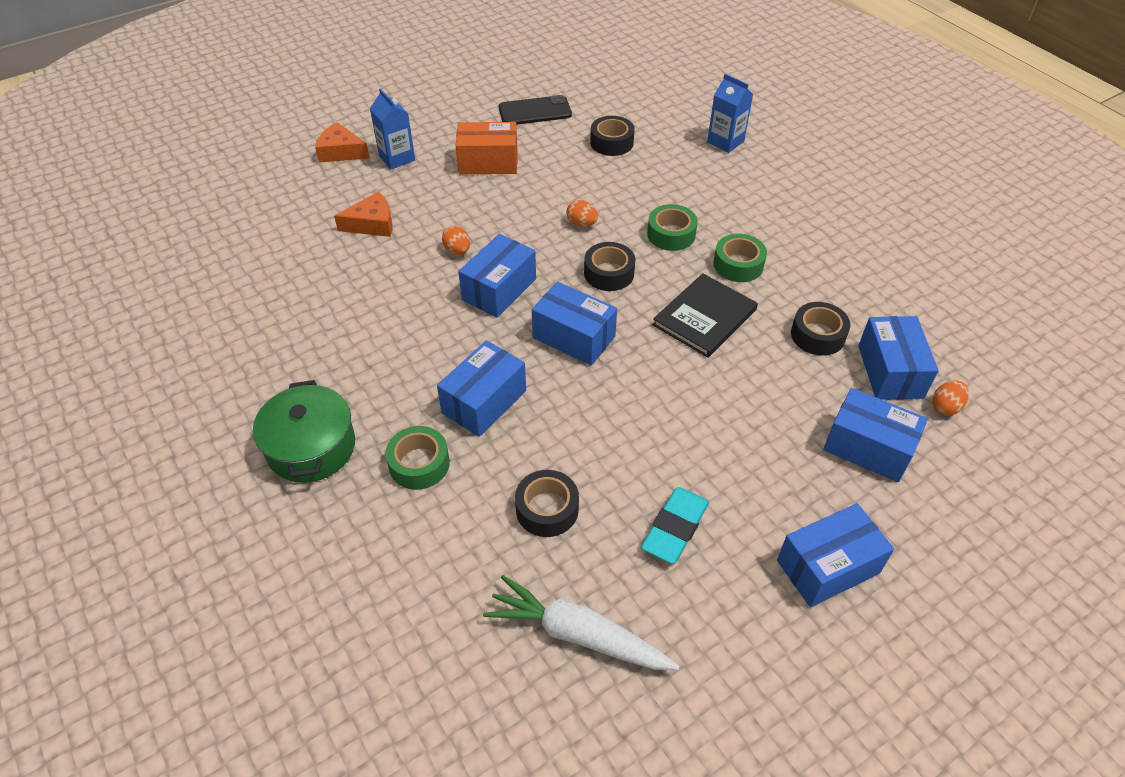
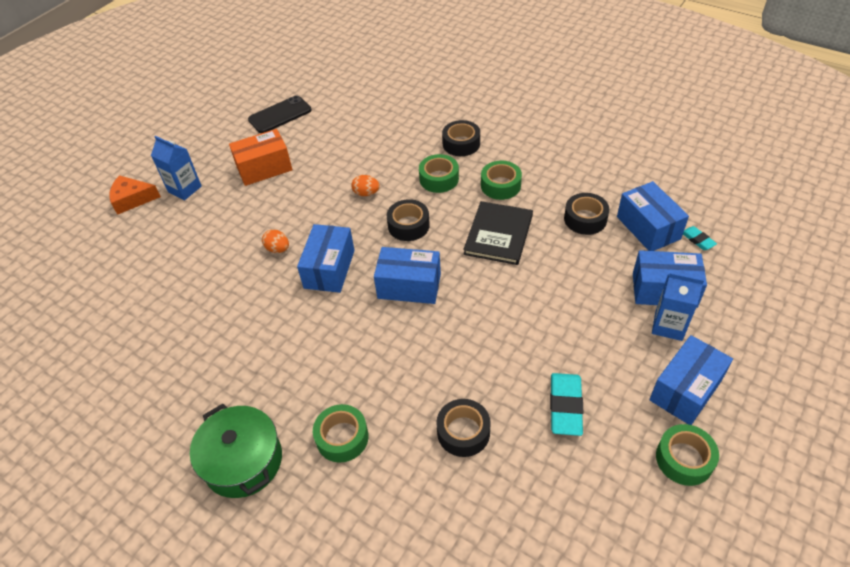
camera: 20 degrees left, 0 degrees up
(372, 224) = (193, 251): orange cheese -> none
(484, 402) = (367, 365): blue box -> none
(578, 634) = (540, 522): white carrot -> none
(611, 142) = (354, 121): black tape -> black tape (461, 144)
(725, 142) = (440, 94): blue carton -> blue carton (668, 326)
(780, 640) = (684, 459): none -> green tape
(945, 407) = (697, 240): orange egg -> turquoise eraser

